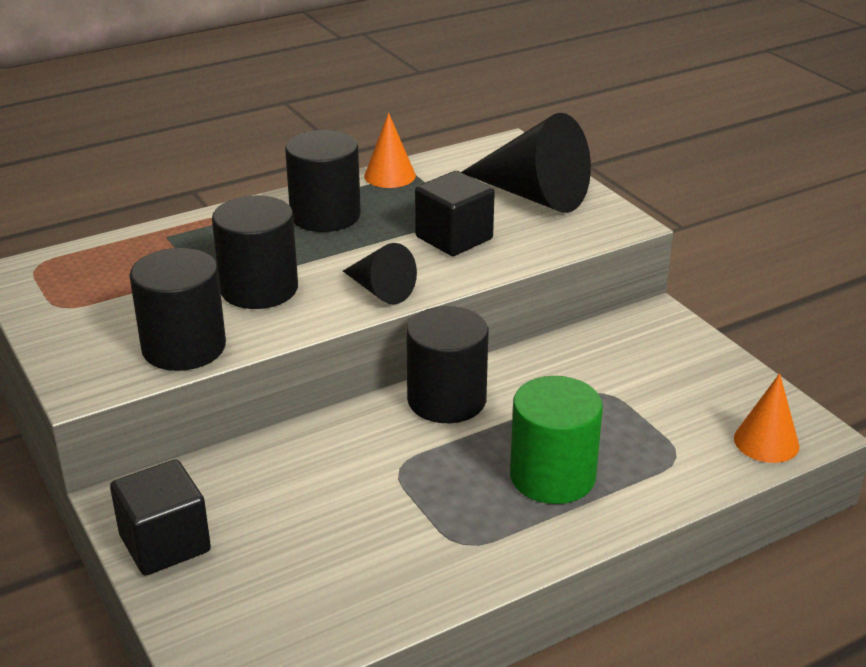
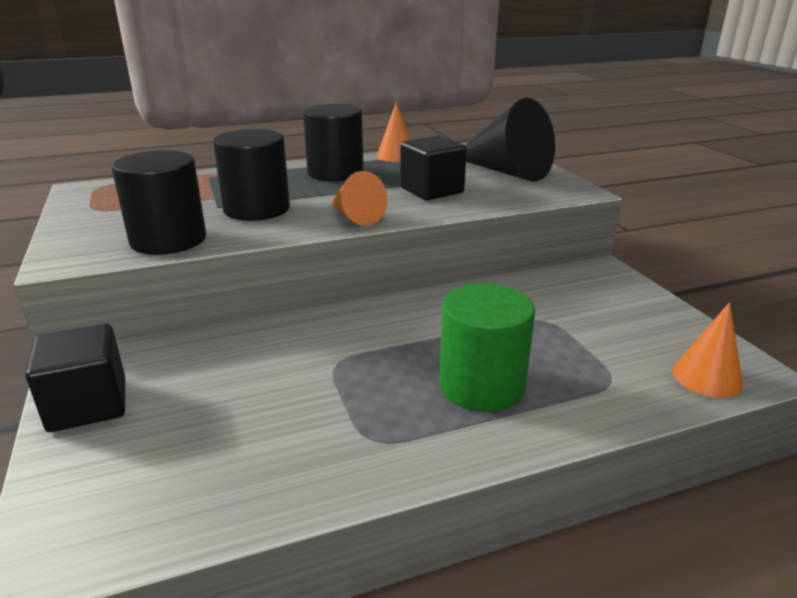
camera: 10 degrees right, 5 degrees down
(380, 290) = (355, 216): black cone -> orange cone
(446, 400) = (400, 313): black cylinder -> none

